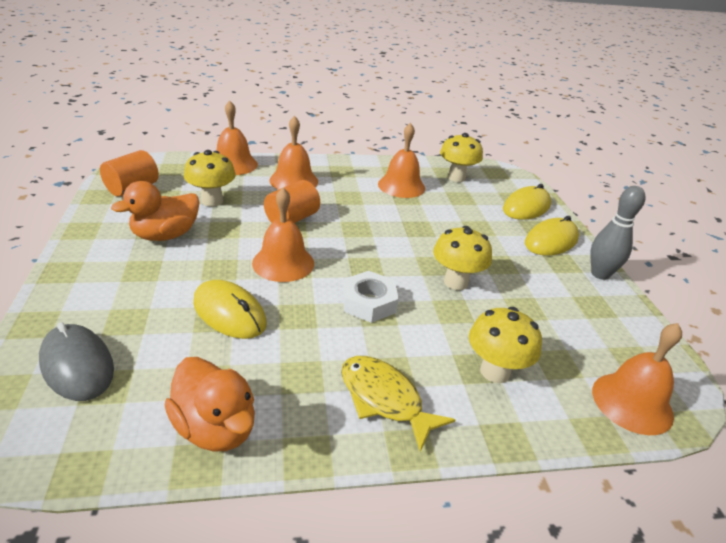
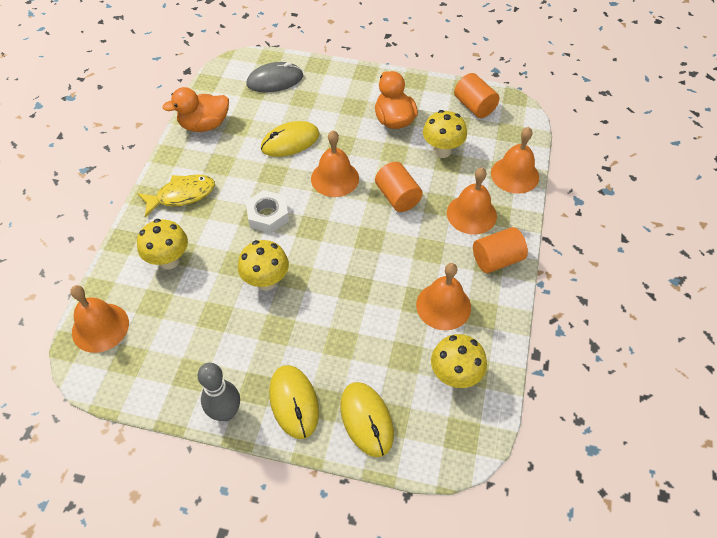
camera: 115 degrees right, 20 degrees up
(338, 168) = (497, 260): none -> orange cylinder

